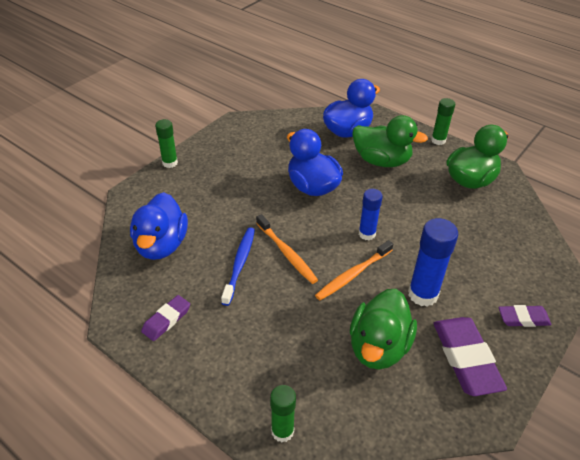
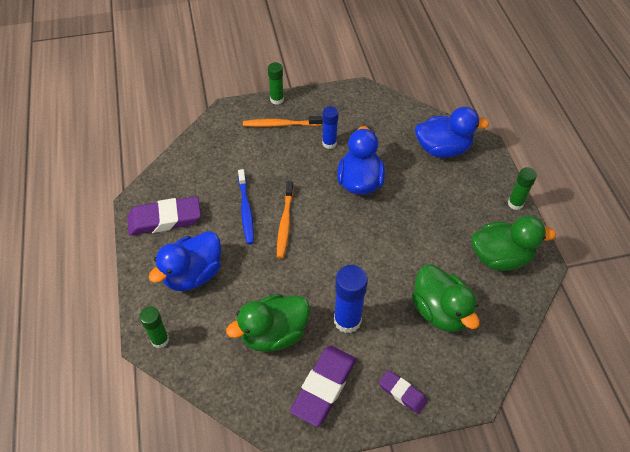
camera: 40 degrees right, 10 degrees up
(161, 245) = (211, 163): blue duck -> blue duck (193, 274)
(166, 320) = (165, 219): purple eraser -> purple eraser, size x1.78
(239, 264) = (246, 210): blue toothbrush -> blue toothbrush turned 120 degrees clockwise
(353, 274) = (313, 270): orange toothbrush -> orange toothbrush (280, 124)
(367, 234) = (359, 246): blue glue stick -> blue glue stick (329, 143)
(381, 161) = (441, 193): green duck -> green duck (440, 311)

